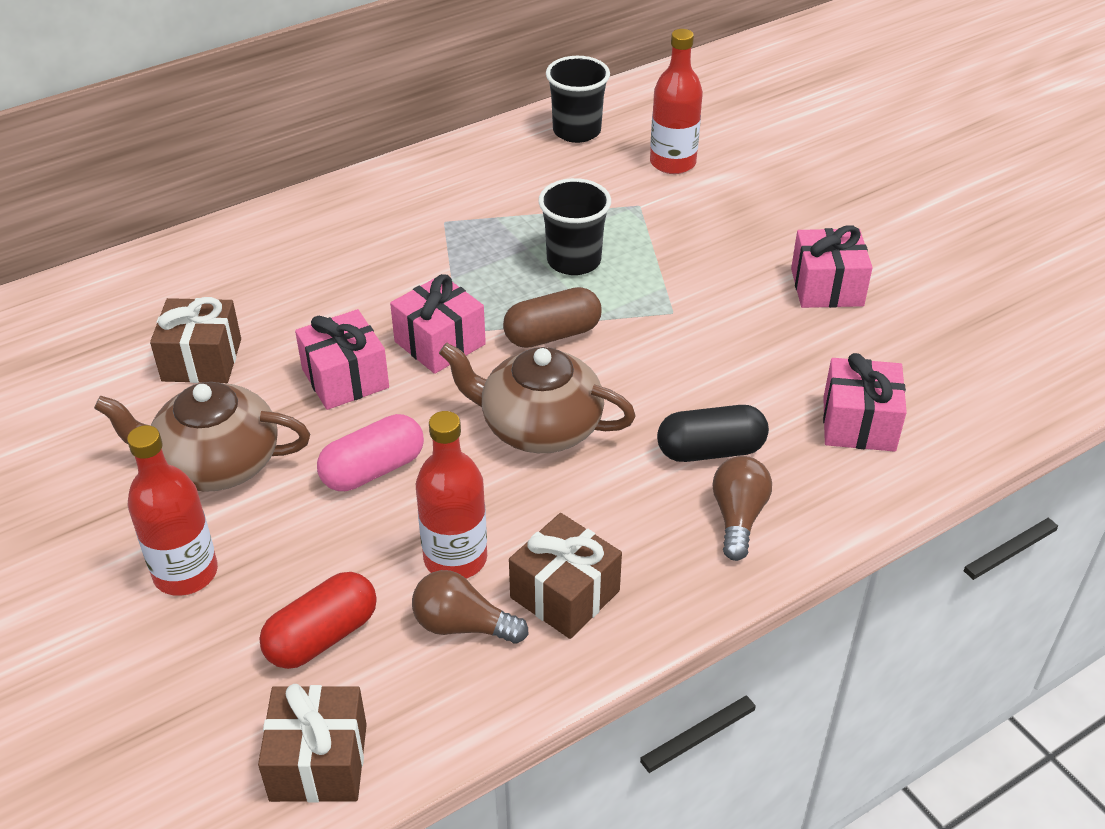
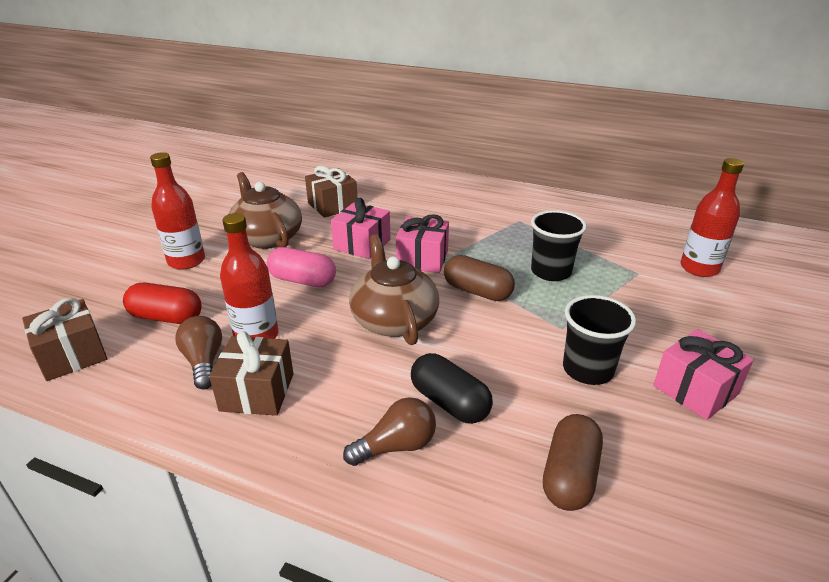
camera: 55 degrees right, 10 degrees down
(577, 131) = (662, 226): black cup -> black cup (587, 370)
(858, 424) = (569, 476): pink gift -> brown capsule

